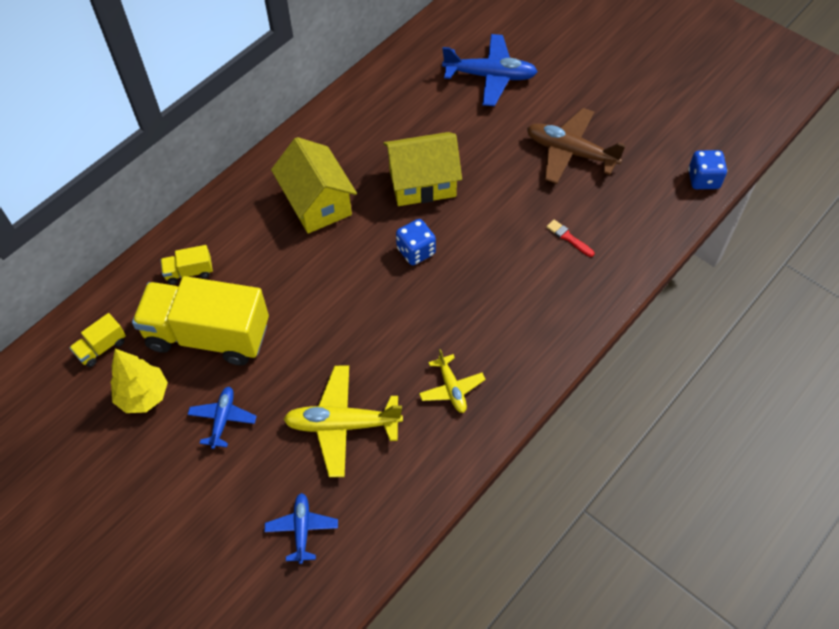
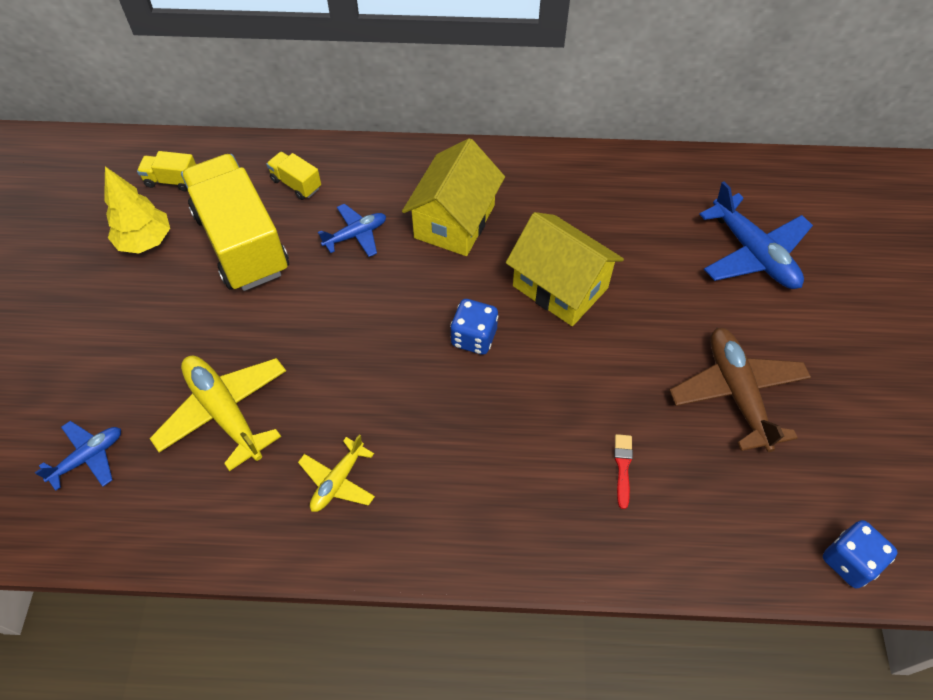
camera: 50 degrees right, 0 degrees up
(223, 419) = (163, 314): blue plane -> blue plane (356, 235)

